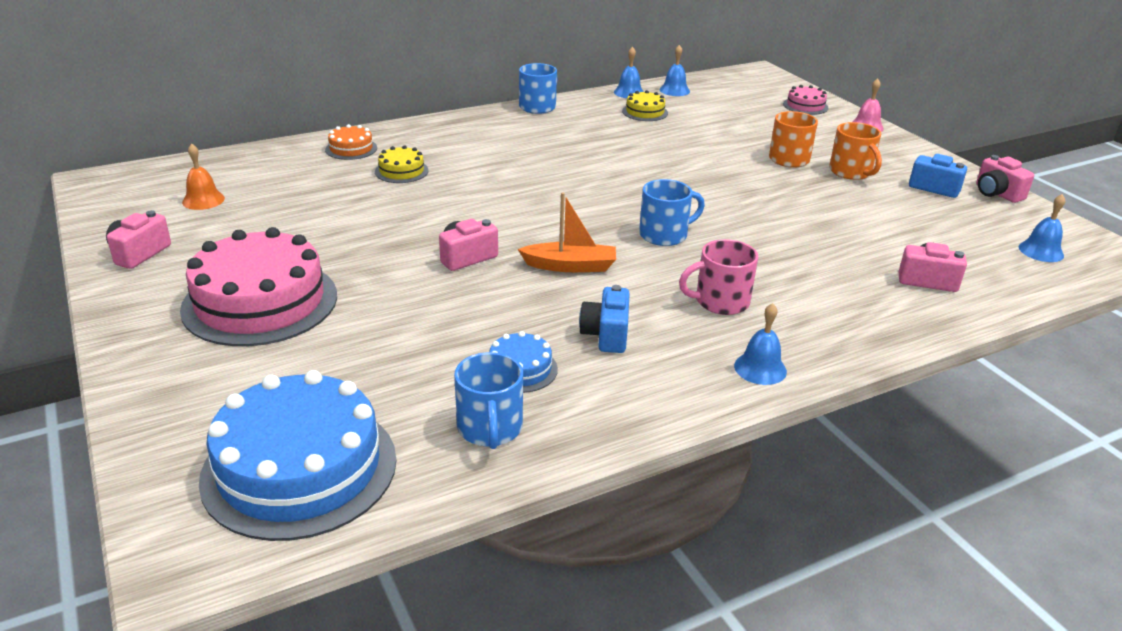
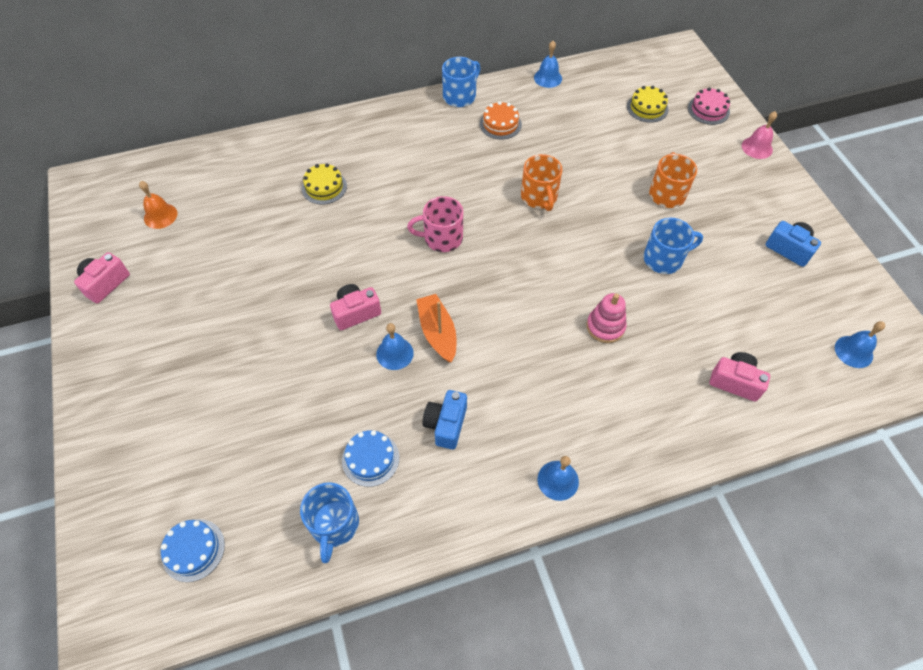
camera: 10 degrees right, 25 degrees up
(260, 302) = (189, 354): pink cake -> none
(299, 468) = (193, 550): blue cake -> blue cake, size x0.45
(351, 149) = (288, 151): orange cake -> orange cake (500, 124)
(570, 266) = (437, 332): orange boat -> orange boat turned 120 degrees counterclockwise
(645, 112) = (554, 111): yellow cake -> yellow cake (647, 108)
(664, 235) = (526, 297): blue mug -> blue mug (664, 259)
(674, 90) = (591, 76): blue bell -> blue bell (395, 353)
(720, 302) = (549, 392): pink mug -> pink mug (442, 238)
(764, 250) = (605, 327): none -> pink stacking toy
(851, 172) = (718, 219): orange mug -> orange mug (539, 197)
(996, 193) = (844, 263): pink camera -> none

